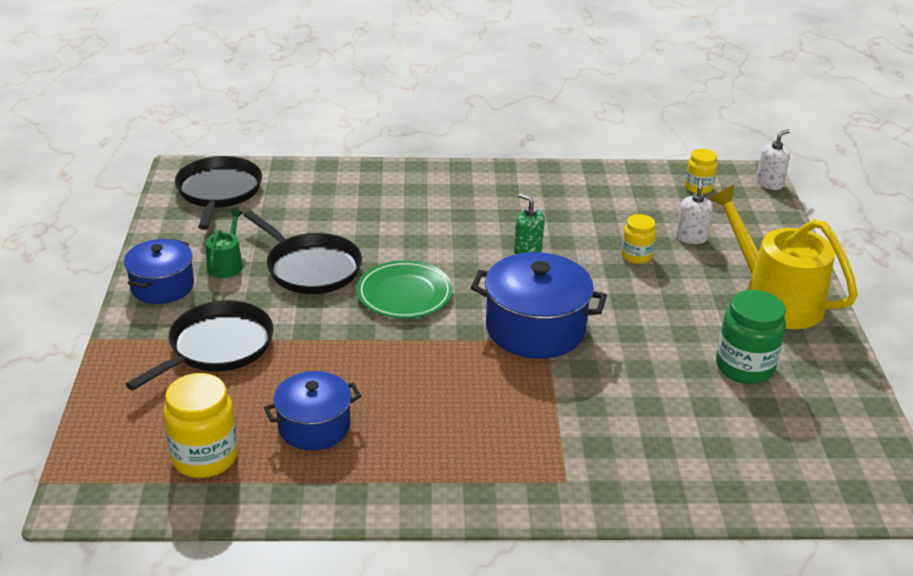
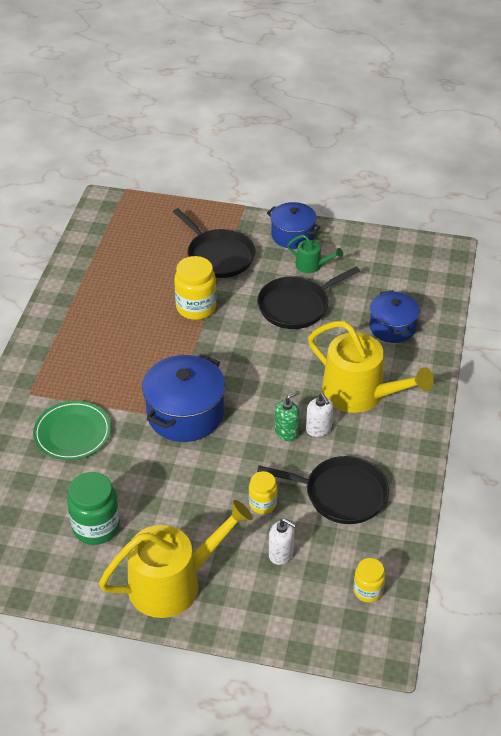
camera: 105 degrees right, 10 degrees up
(205, 457) = (118, 246): yellow jar -> yellow jar (196, 307)
(219, 192) = (413, 267): black pan -> black pan (341, 494)
(314, 426) = (125, 290): blue pot -> blue pot (392, 327)
(404, 294) = (249, 350): green plate -> green plate (72, 433)
(447, 211) = (360, 394): none -> yellow watering can
(769, 183) = (365, 659): white soap dispenser -> white soap dispenser (319, 429)

